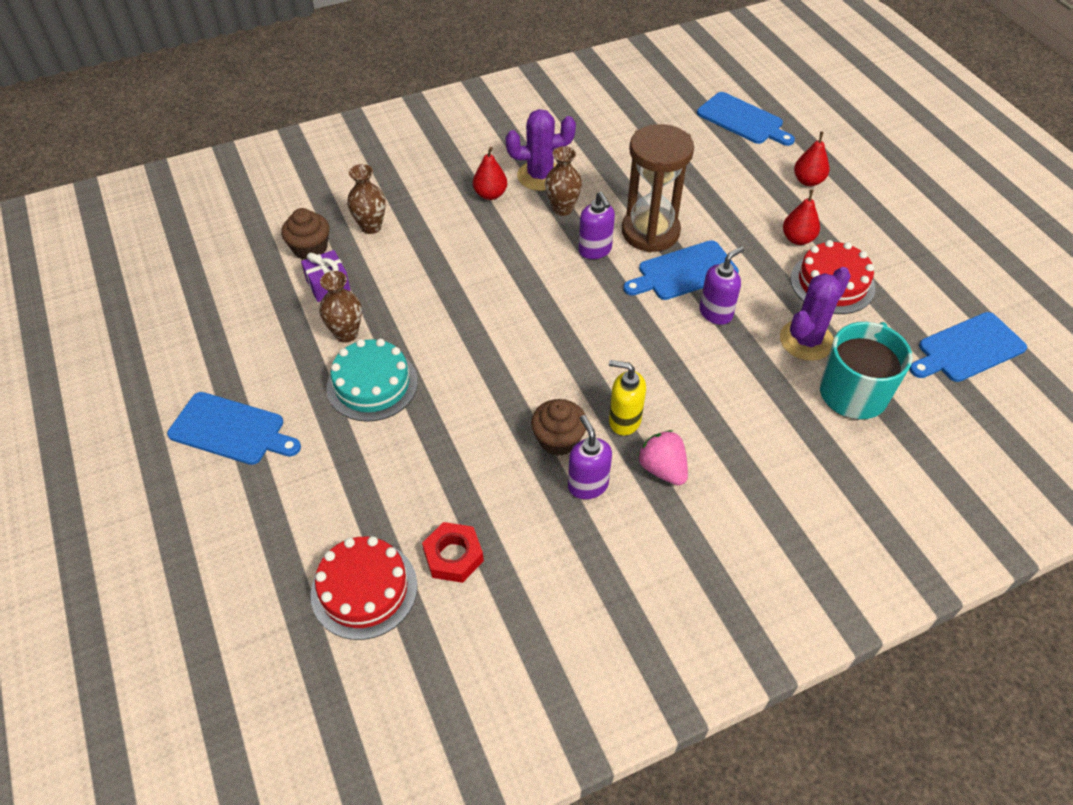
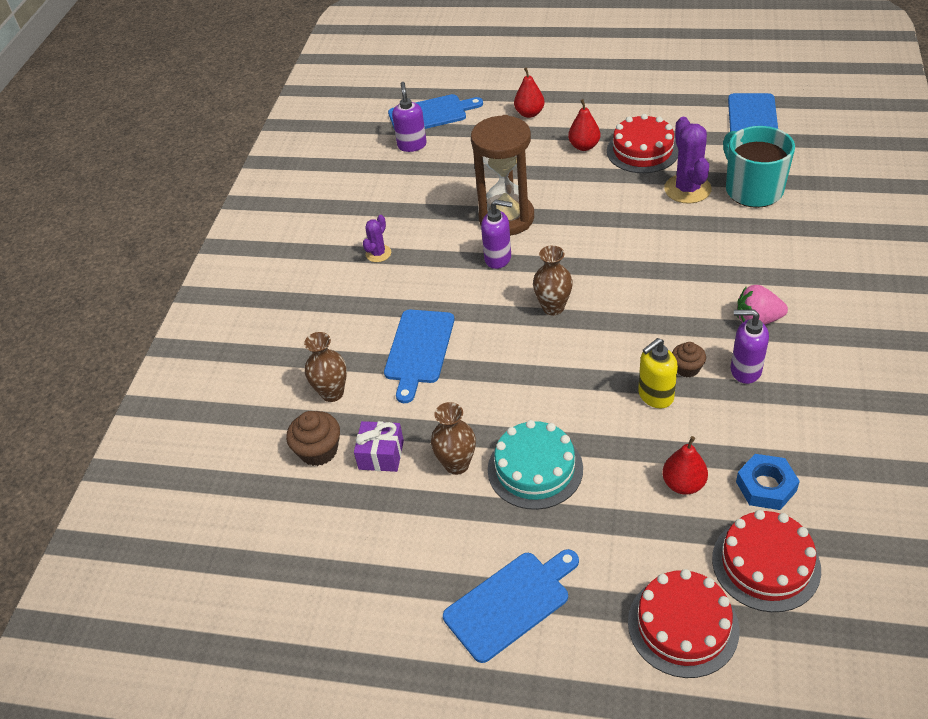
camera: 50 degrees left, 5 degrees down
(267, 553) = (683, 625): none -> red cake
(453, 556) = (766, 486): red nut -> blue nut
(490, 194) = (370, 294): red pear -> red pear (683, 484)
(540, 176) = (378, 253): purple cactus -> purple cactus, size x0.55
(558, 439) = (687, 368): brown cupcake -> brown cupcake, size x0.66
(562, 209) = (431, 257): brown vase -> brown vase (553, 307)
(624, 420) = (694, 321): yellow soap dispenser -> yellow soap dispenser (655, 396)
(683, 272) = (566, 219): blue cutting board -> blue cutting board (418, 350)
(716, 313) = (623, 222): purple soap dispenser -> purple soap dispenser (412, 145)

